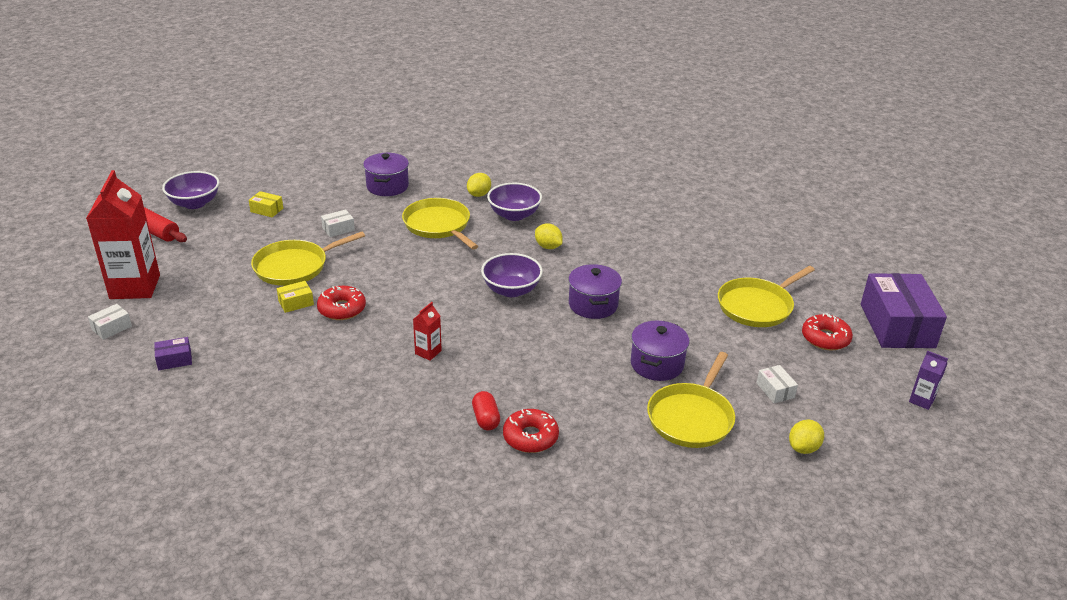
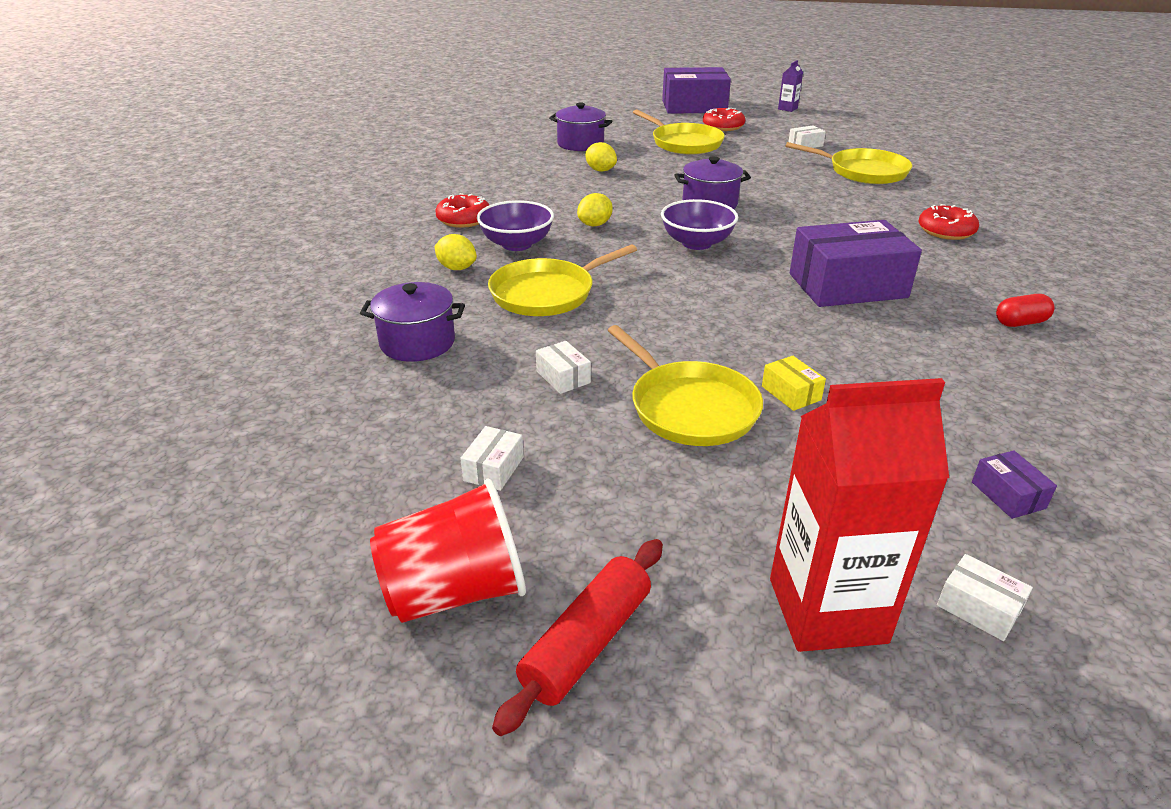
camera: 90 degrees left, 0 degrees up
(194, 203) = (455, 591): purple bowl -> red cup
(267, 210) = (493, 469): yellow box -> white box
(342, 309) = (788, 351): red donut -> red donut (464, 219)
(428, 352) = (847, 285): red carton -> purple box
(486, 419) = (938, 251): red capsule -> red capsule (1020, 323)
(657, 364) = (796, 181): purple pot -> purple pot (580, 144)
(803, 448) = (871, 141): yellow lemon -> yellow lemon (600, 170)

